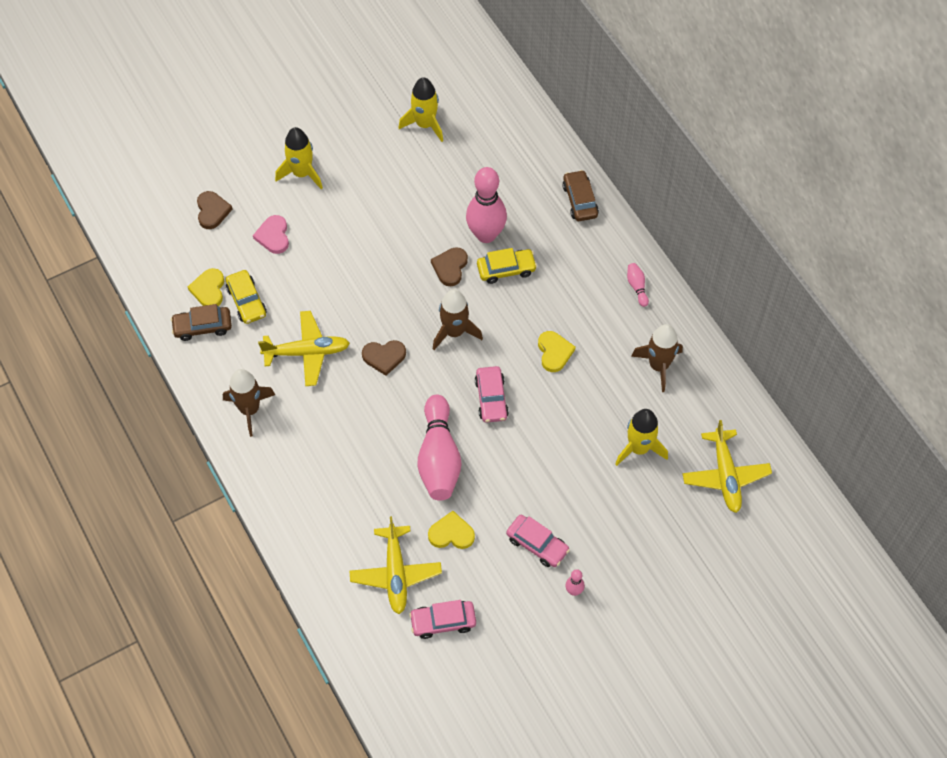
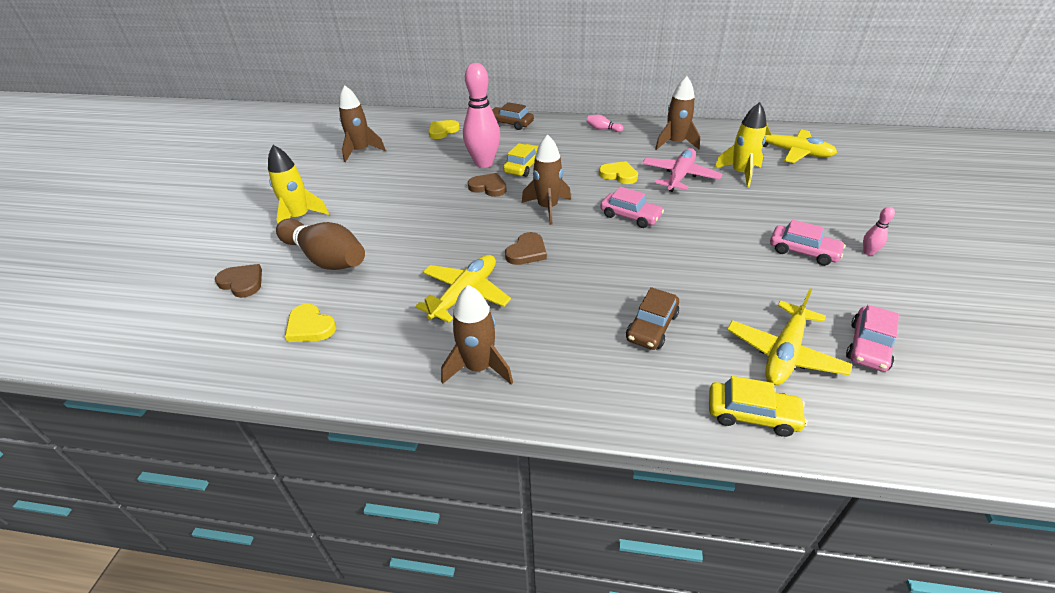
camera: 50 degrees left, 20 degrees down
(202, 327) = (341, 353): brown car -> brown car (652, 327)
(247, 301) = (360, 306): yellow car -> yellow car (752, 414)
(273, 236) = (325, 258): pink heart -> brown bowling pin
(396, 574) = (784, 353): yellow plane -> yellow plane turned 90 degrees clockwise
(425, 124) = (361, 151): yellow rocket -> brown rocket
(439, 458) = (664, 266): pink bowling pin -> none
(450, 267) = (488, 187): brown heart -> brown heart turned 150 degrees clockwise
(451, 533) = (757, 294): yellow heart -> yellow heart (442, 131)
(537, 544) = (803, 251): pink car -> pink car turned 45 degrees clockwise
(591, 401) = (679, 176): none -> pink plane

